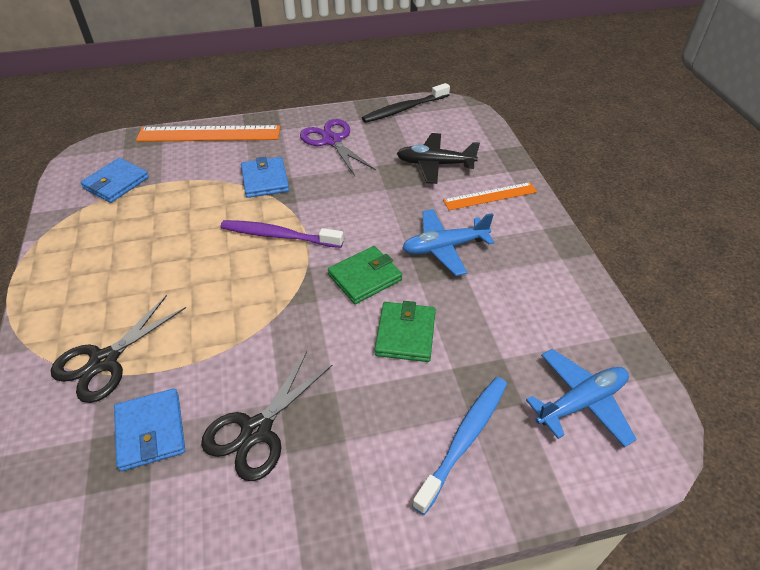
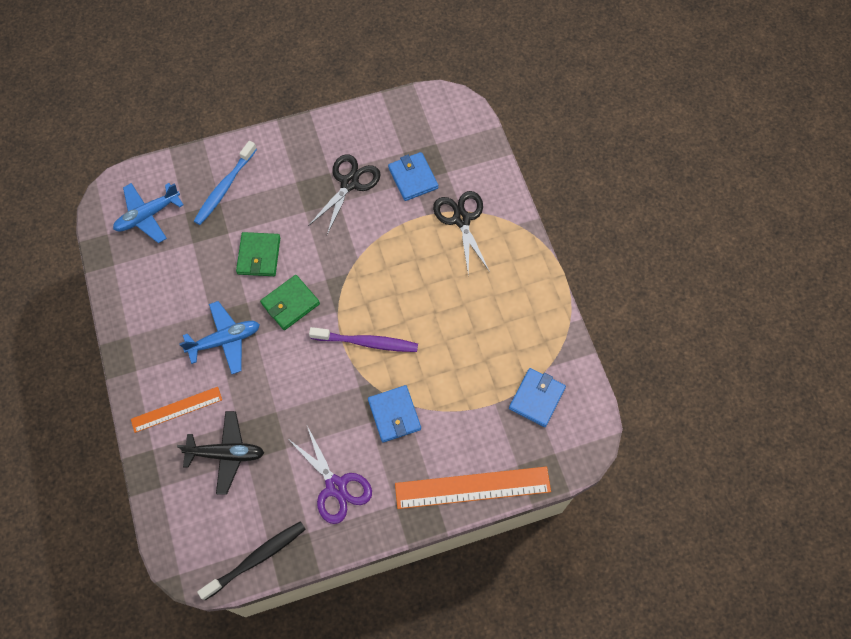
camera: 175 degrees right, 20 degrees up
(105, 361) = (461, 219): black scissors -> black scissors turned 45 degrees counterclockwise

